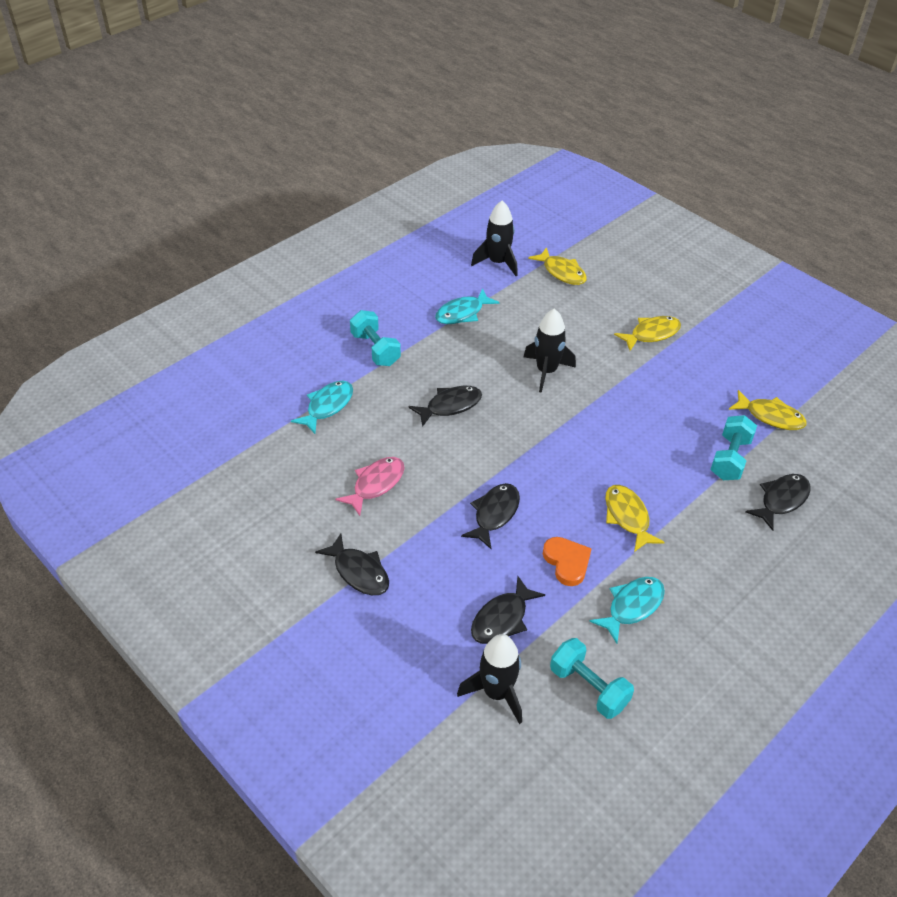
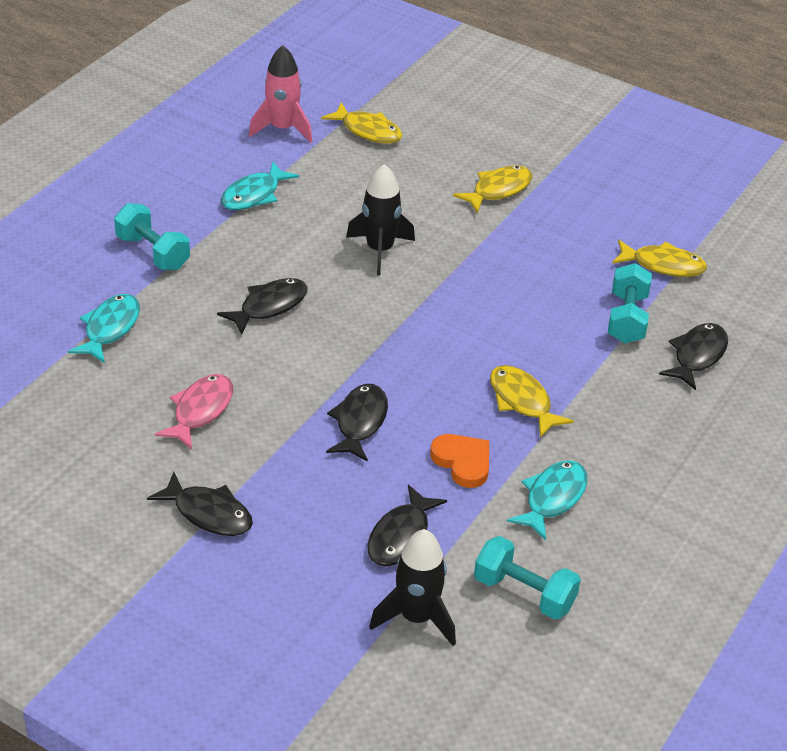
camera: 15 degrees left, 5 degrees down
(497, 262) = (282, 129): black rocket -> pink rocket

